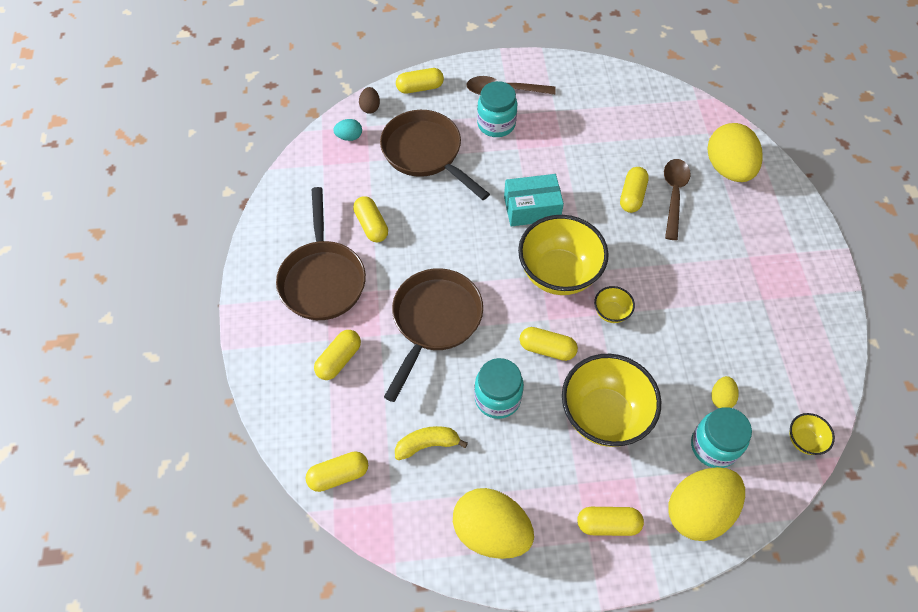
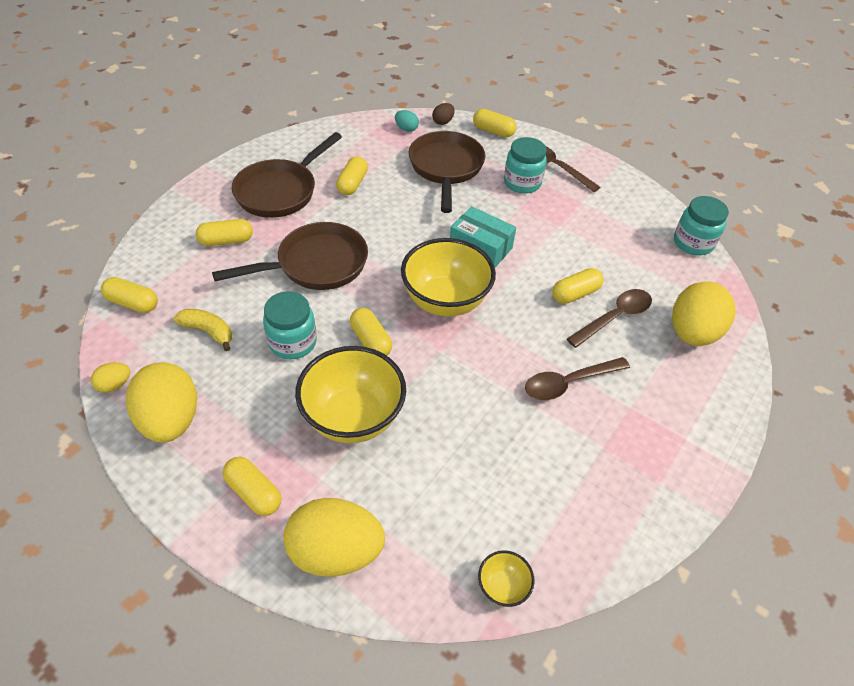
camera: 40 degrees right, 10 degrees down
(611, 312) = (453, 355): yellow bowl -> none
(698, 270) = (569, 383): none -> brown spoon
(714, 446) = (413, 517): turquoise jar -> turquoise jar (693, 243)
(721, 398) = (467, 487): yellow egg -> yellow egg (115, 385)

